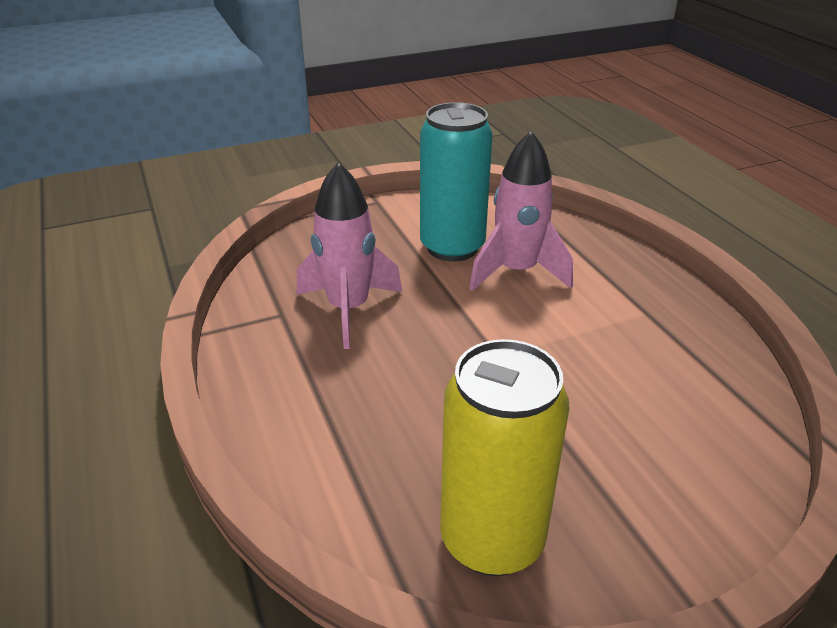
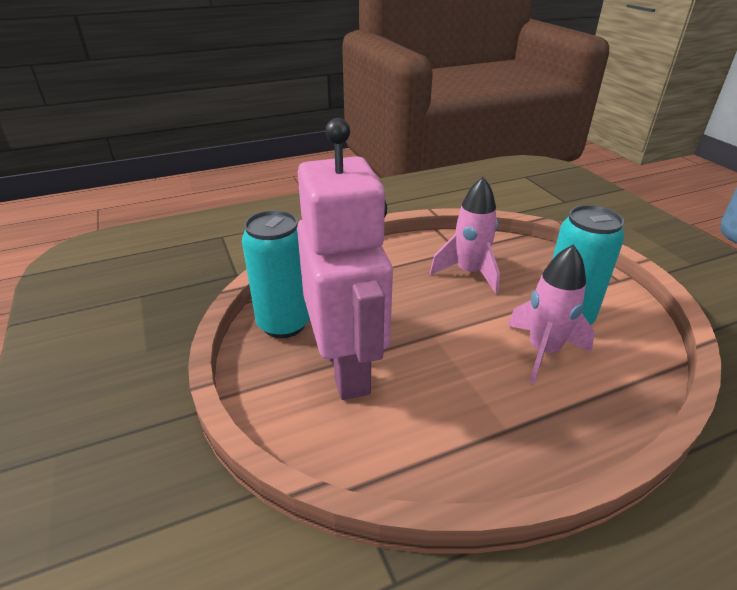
camera: 90 degrees right, 0 degrees up
(492, 539) = (284, 324): yellow can -> turquoise can
(587, 445) = (347, 368): none -> pink robot

